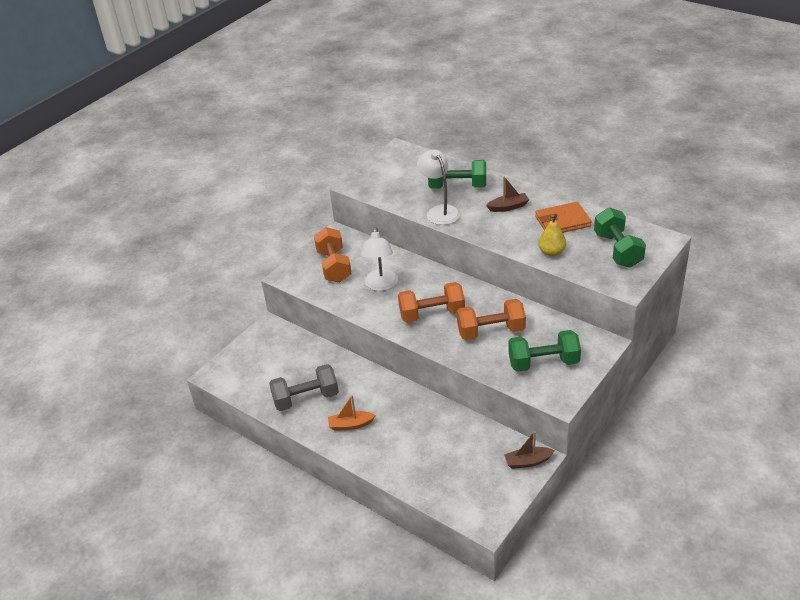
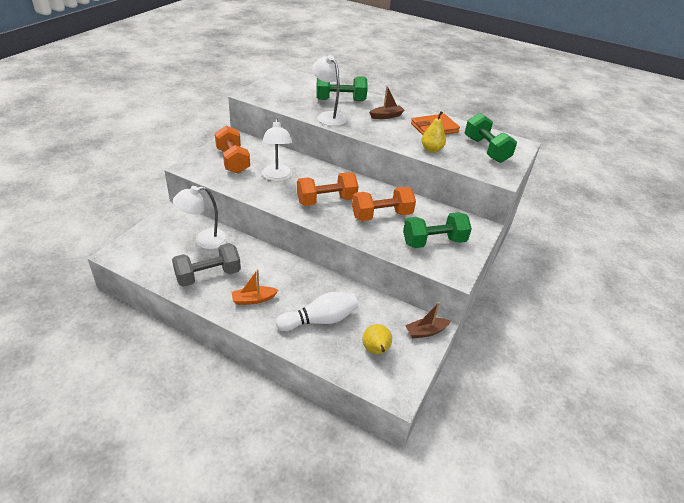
camera: 15 degrees left, 0 degrees up
(303, 358) = (204, 240): none -> white lamp
(416, 447) = (319, 320): none -> white bowling pin
(471, 480) = (376, 350): none -> yellow pear

